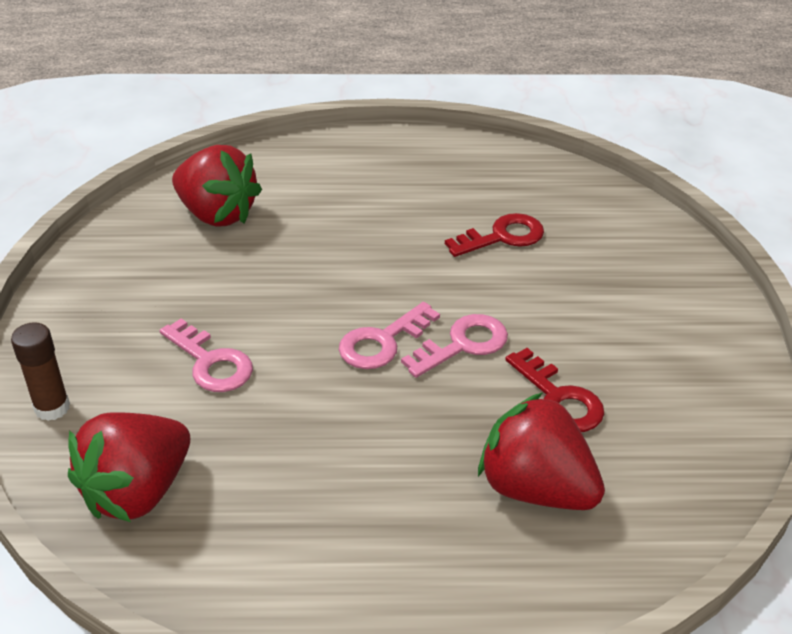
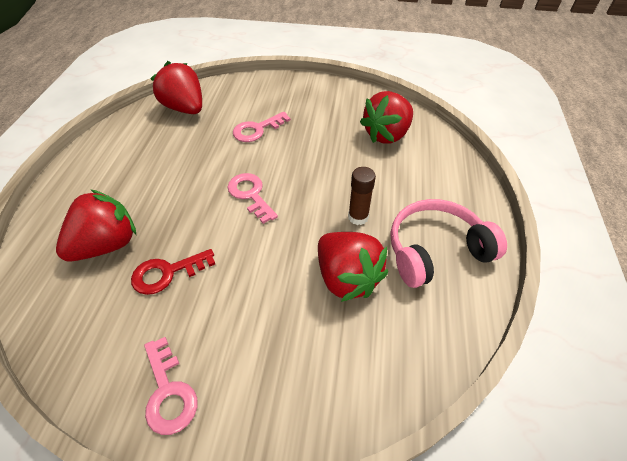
camera: 100 degrees right, 10 degrees up
(52, 408) = (245, 86): brown glue stick -> brown glue stick (358, 217)
(438, 174) = (436, 250): none -> pink headphones
(463, 344) = (235, 232): pink key -> pink key (168, 392)
(502, 237) = (347, 278): red key -> red strawberry

